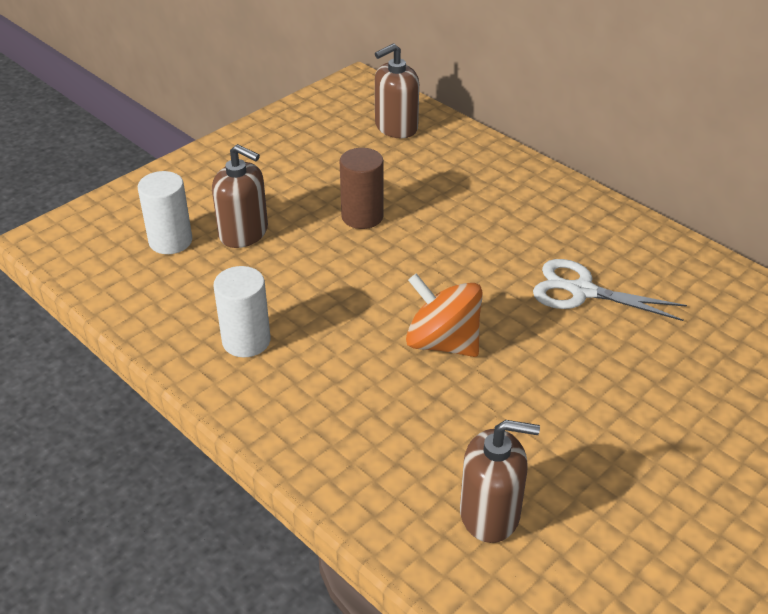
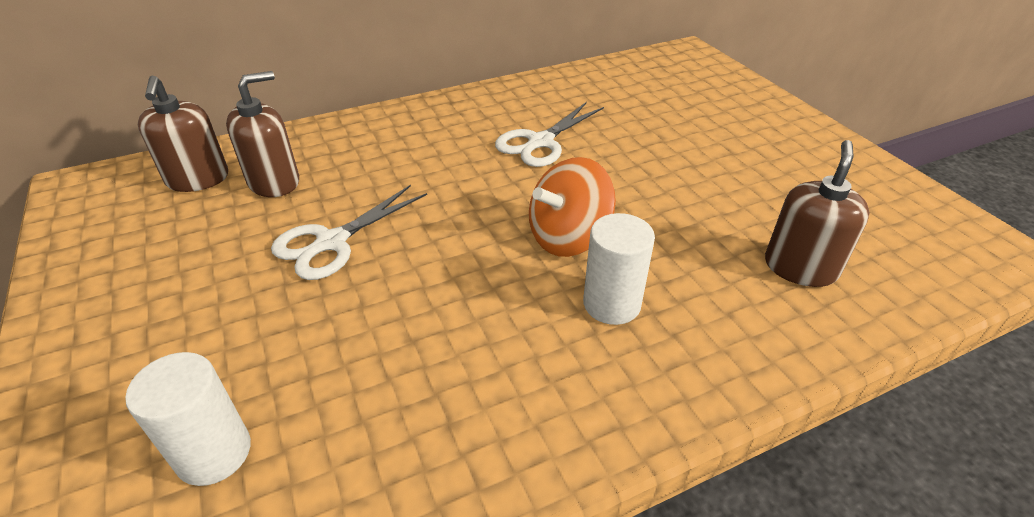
camera: 70 degrees left, 0 degrees up
(243, 233) = (269, 358): brown soap dispenser -> brown soap dispenser (274, 182)
(246, 341) = (488, 403): white cylinder -> white cylinder (611, 304)
(362, 216) = (330, 243): brown cylinder -> white scissors

